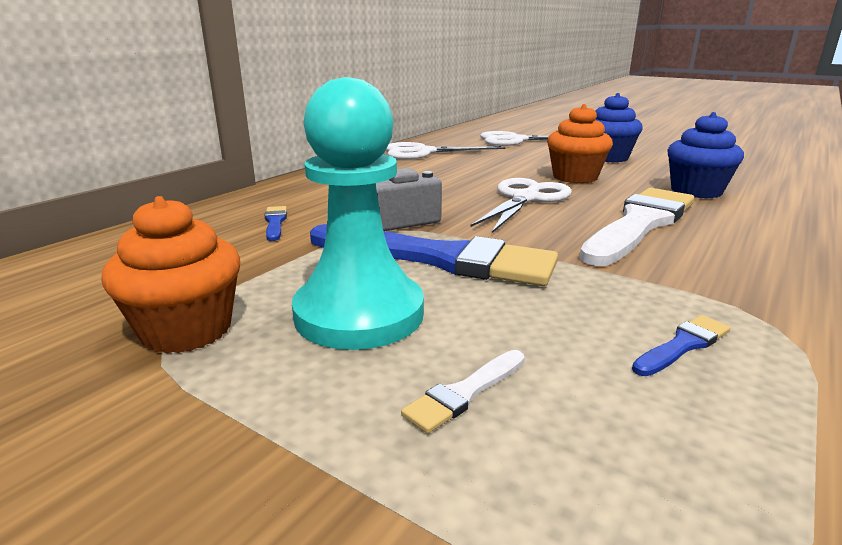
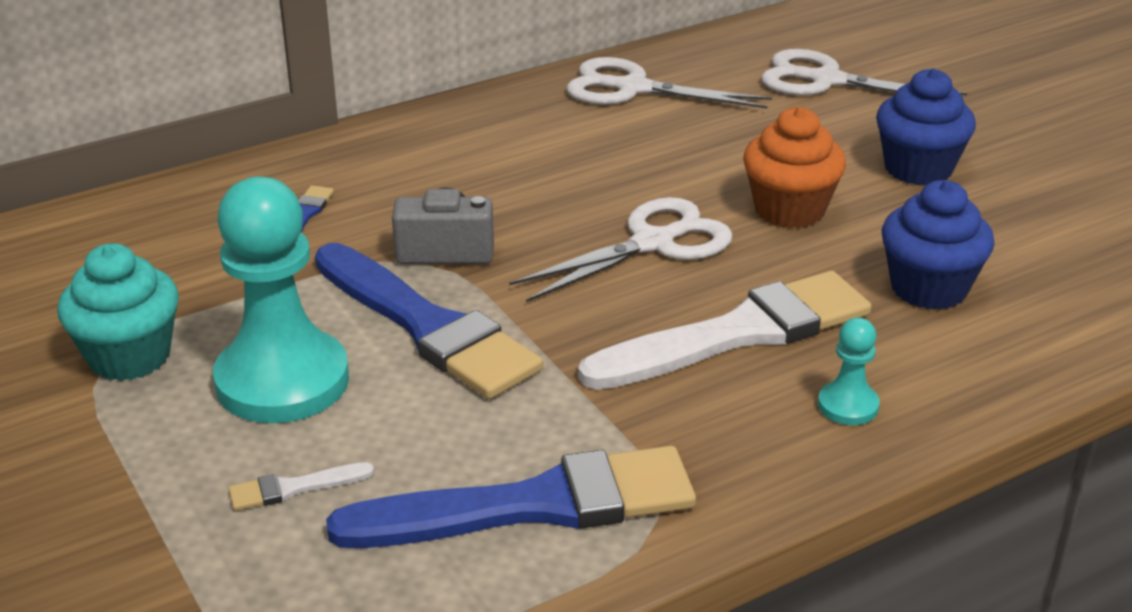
camera: 25 degrees right, 10 degrees up
(187, 330) = (129, 356): orange cupcake -> turquoise cupcake
(682, 345) = (532, 506): blue brush -> blue brush, size x2.49
(759, 241) = (848, 406): none -> turquoise pawn

